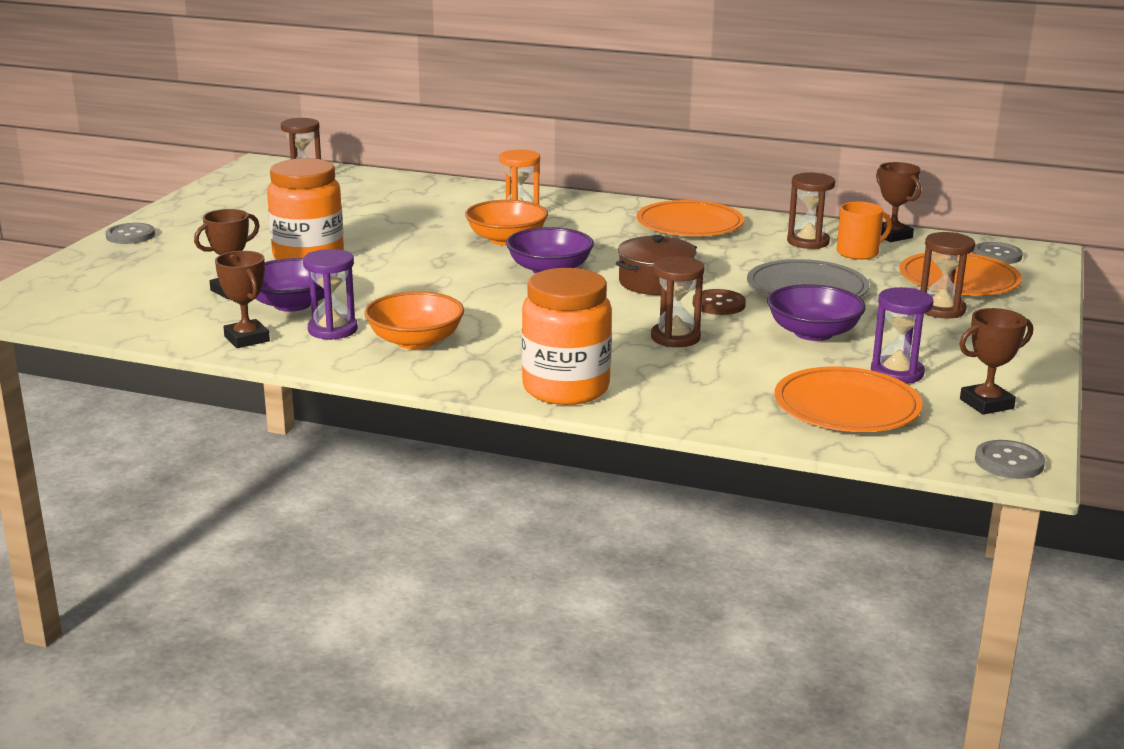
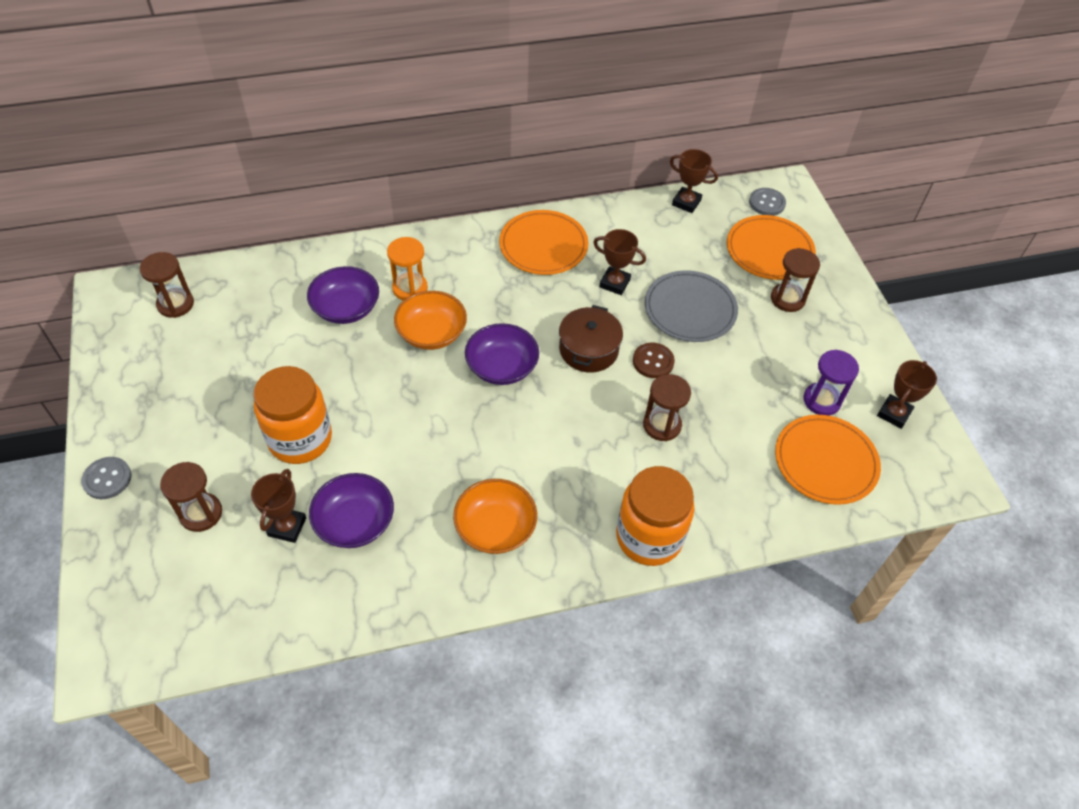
camera: 35 degrees left, 30 degrees up
(247, 339) = (367, 596): brown trophy -> brown trophy (614, 283)
(332, 330) = (421, 545): purple hourglass -> none
(808, 242) = (641, 237): brown hourglass -> brown hourglass (201, 513)
(813, 333) = (738, 372): purple bowl -> purple bowl (346, 308)
(858, 253) = (684, 239): orange mug -> none
(1009, 462) = (951, 480): grey button -> none

